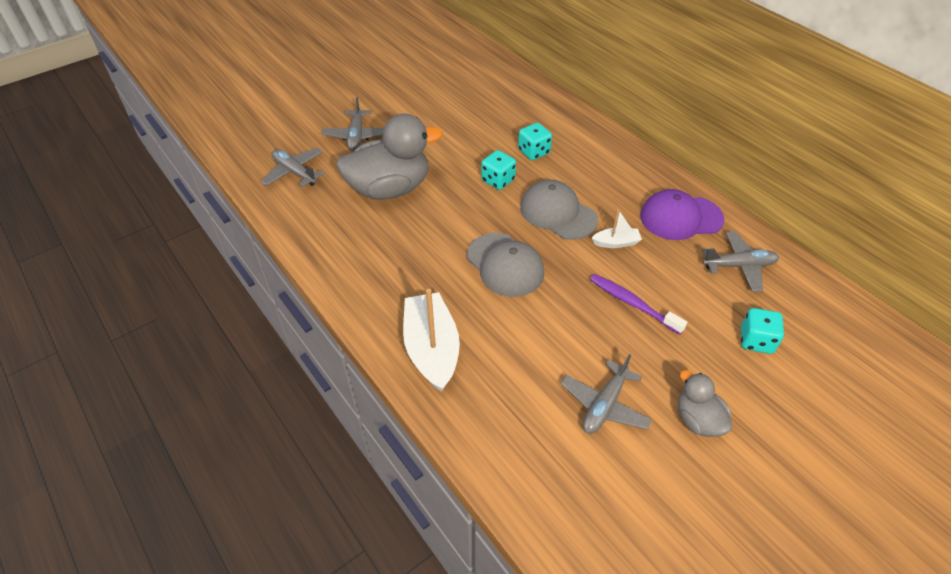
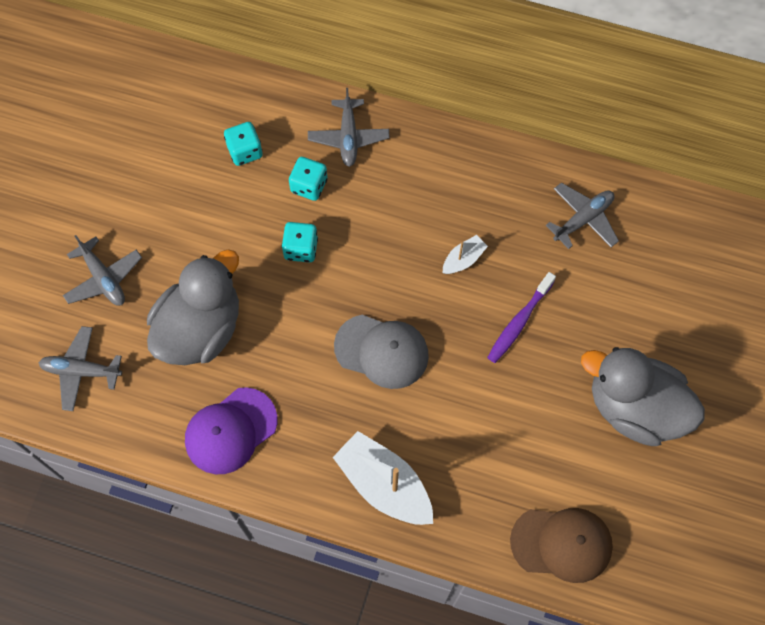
camera: 35 degrees left, 20 degrees up
(548, 486) = (562, 544): none -> brown cap
(558, 213) = (387, 256): grey cap -> none
(604, 405) = (558, 442): grey plane -> grey plane (348, 137)
(632, 303) = (519, 322): purple toothbrush -> purple toothbrush turned 60 degrees counterclockwise
(680, 218) = (502, 190): purple cap -> purple cap (230, 431)
(698, 420) = (634, 407): grey duck -> grey duck, size x1.96
(756, 341) = (638, 297): turquoise dice -> turquoise dice (245, 151)

